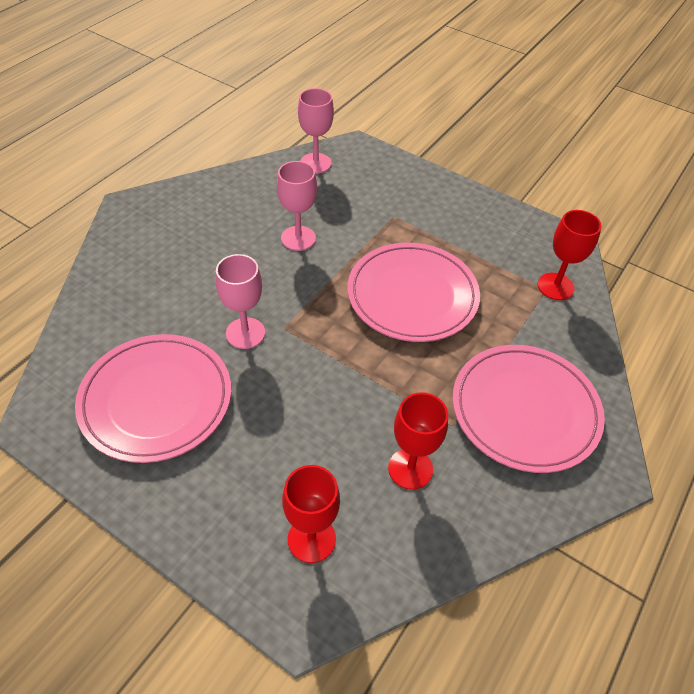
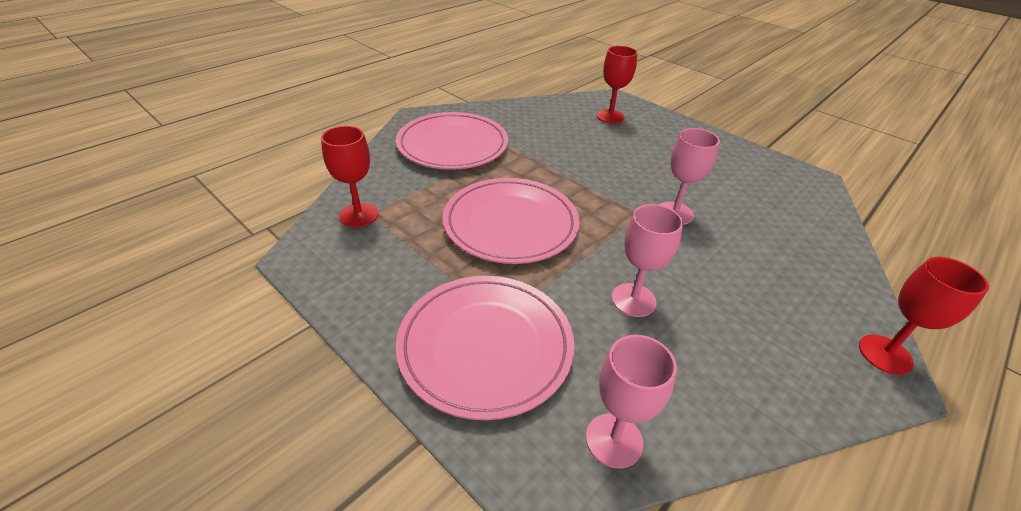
camera: 170 degrees left, 10 degrees down
(156, 400) = (733, 180): pink plate -> pink plate (485, 346)
(410, 469) = (546, 132): red goblet -> red goblet (885, 354)

